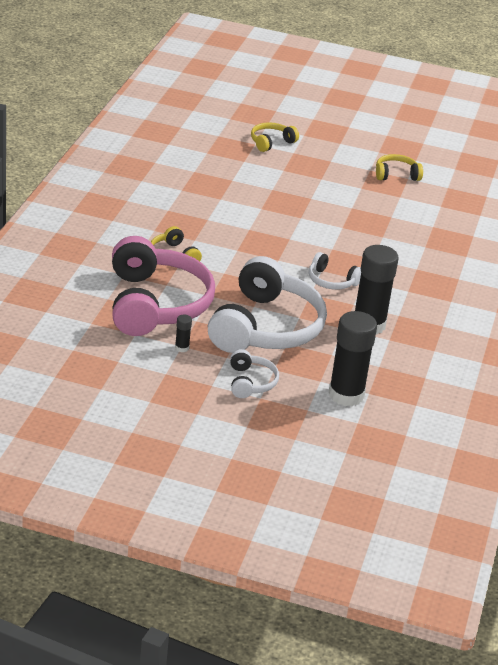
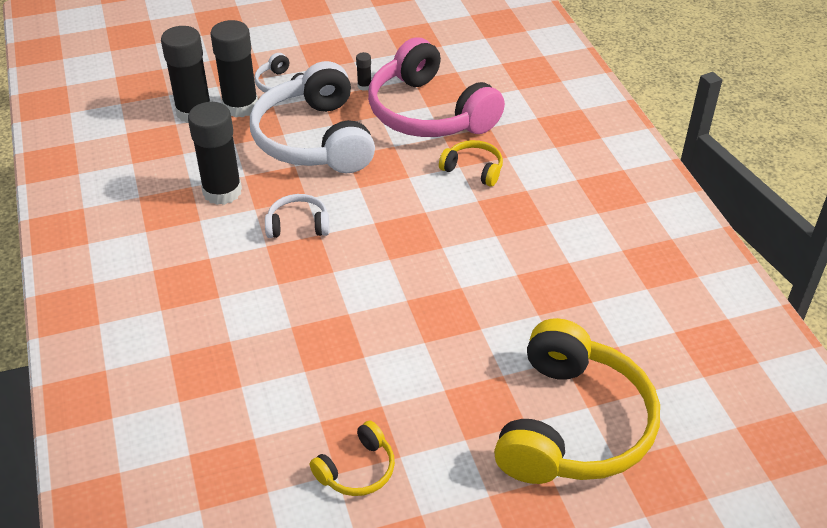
camera: 150 degrees right, 10 degrees up
(271, 142) = (572, 425): yellow headphones -> yellow headphones, size x2.24
(302, 381) = (240, 106): none -> black glue stick

